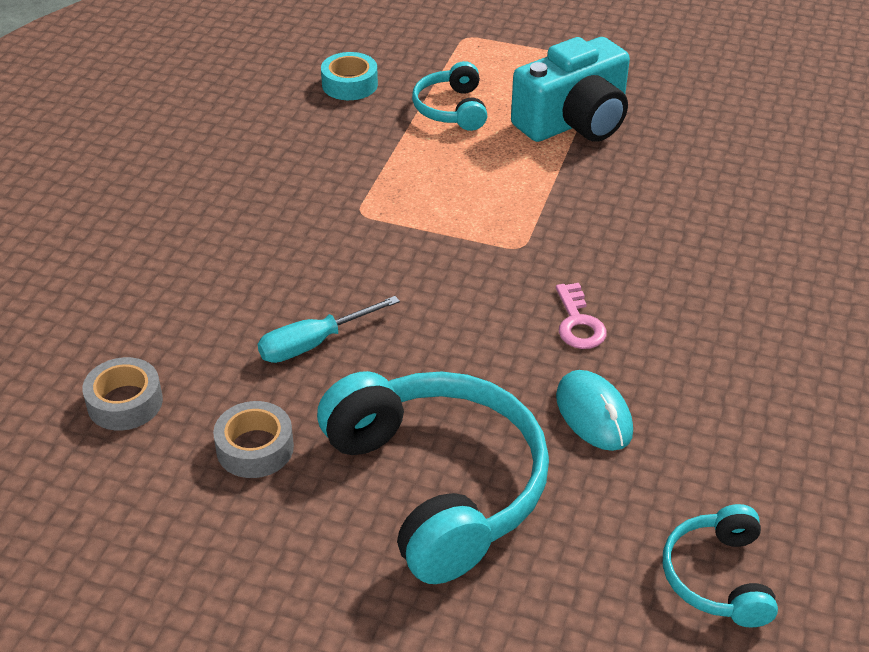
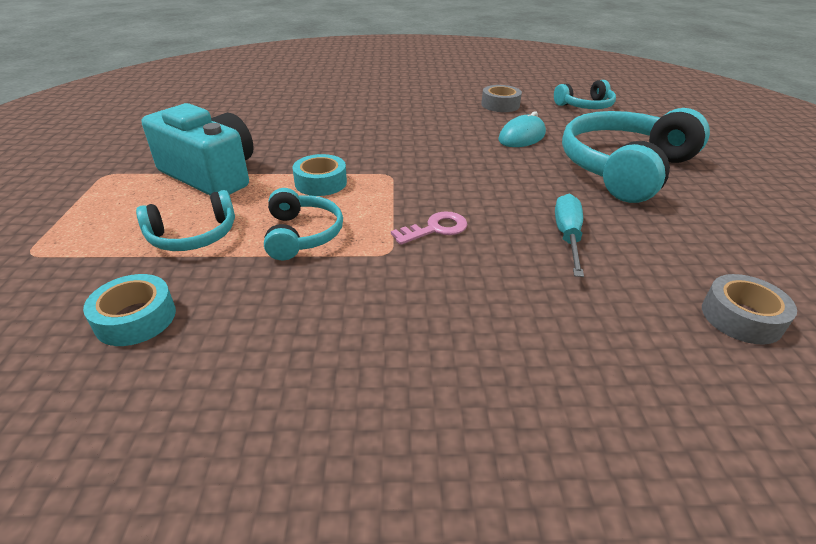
camera: 110 degrees left, 5 degrees down
(255, 448) = (687, 235): grey tape -> grey tape (500, 105)
(314, 343) = (567, 236): turquoise screwdriver -> turquoise screwdriver turned 120 degrees counterclockwise
(420, 167) = (302, 234): none -> turquoise headphones
(522, 192) = (321, 183): none -> turquoise tape
(578, 323) = (452, 148): pink key -> pink key (435, 229)

